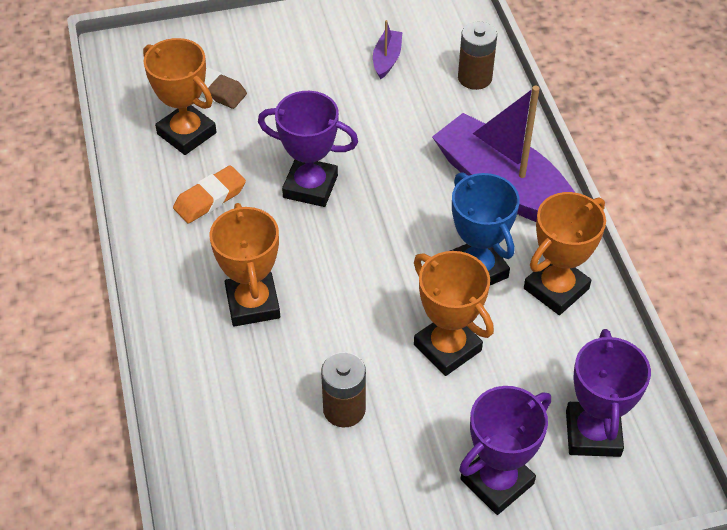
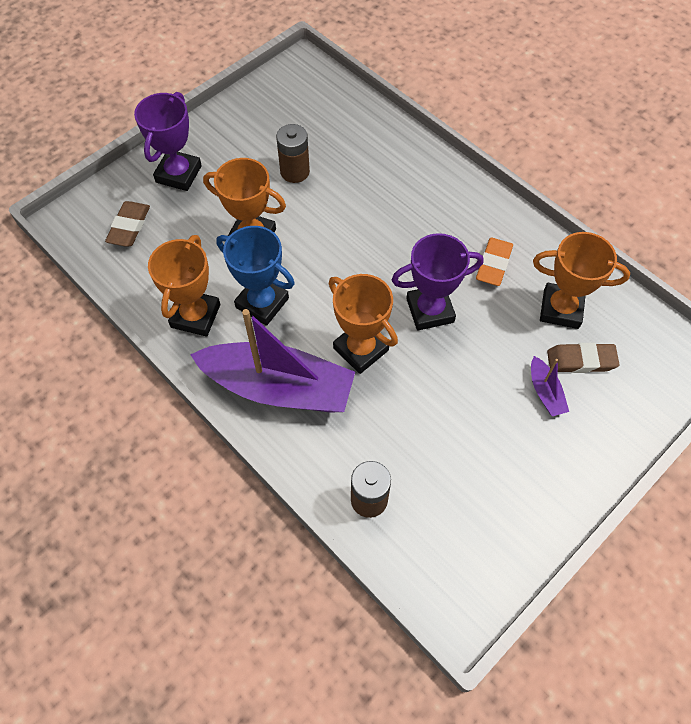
camera: 150 degrees right, 10 degrees up
(253, 303) = (400, 206): orange trophy -> orange trophy (361, 349)
(387, 59) = (463, 478): purple boat -> purple boat (545, 392)
(593, 433) = (129, 227): purple trophy -> brown eraser

